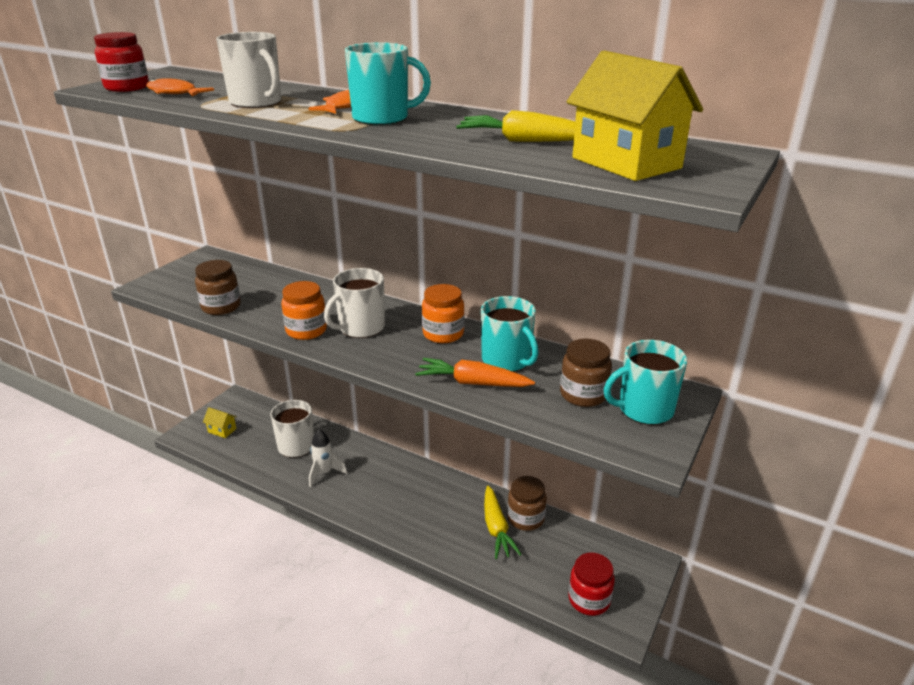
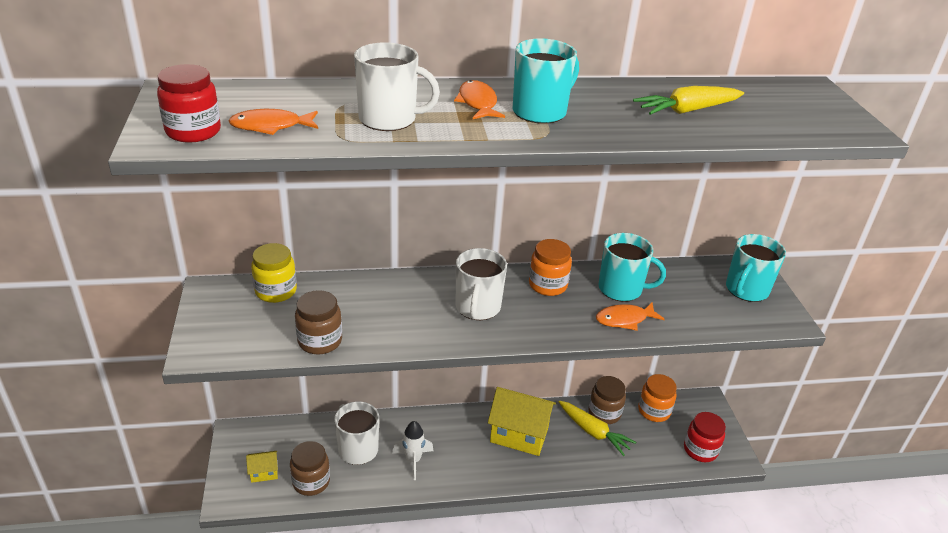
camera: 40 degrees left, 5 degrees up
(242, 270) = (276, 291): none -> yellow jar
(306, 330) = (437, 330): orange jar -> orange jar (654, 411)
(472, 383) = (624, 320): orange carrot -> orange fish
(583, 395) = (701, 295): brown jar -> brown jar (311, 482)
(626, 163) = (783, 116): yellow house -> yellow house (519, 435)

